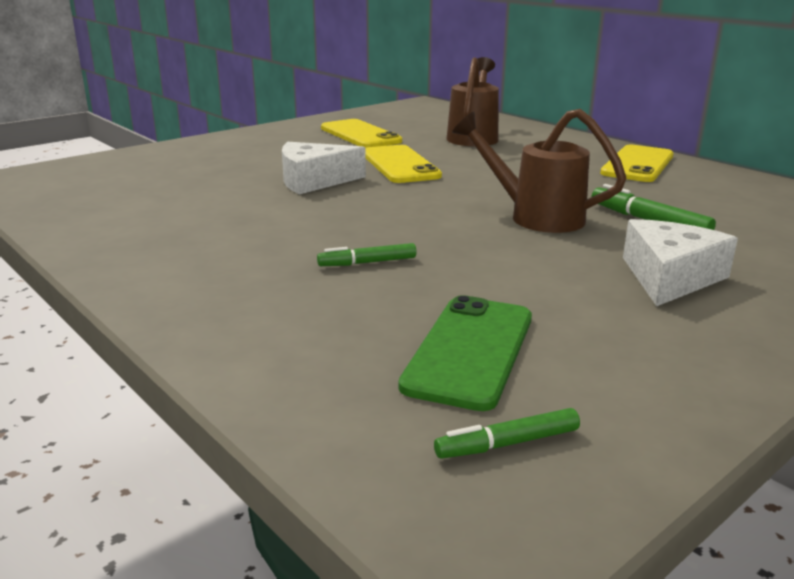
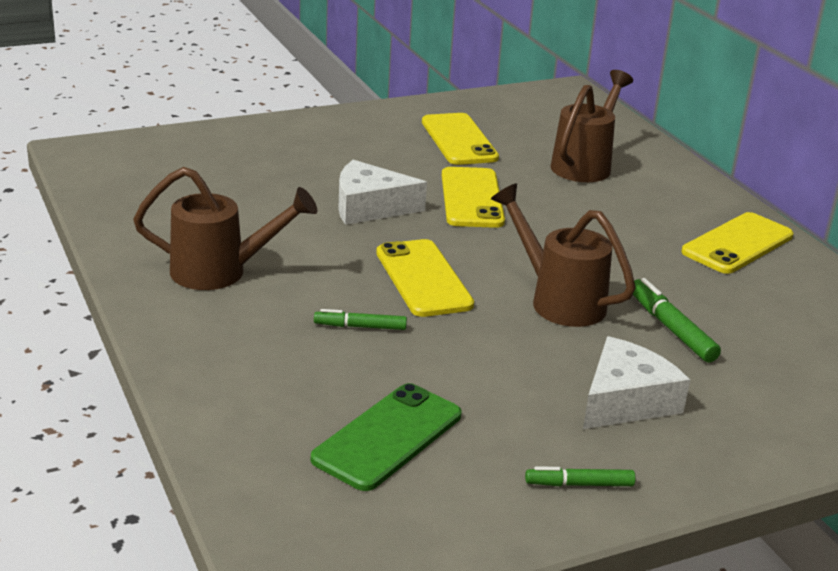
camera: 15 degrees right, 5 degrees up
(194, 243) = (221, 272): none -> brown watering can
(401, 219) = (423, 279): none -> yellow phone
(507, 443) = (361, 519): green marker -> green marker (579, 484)

